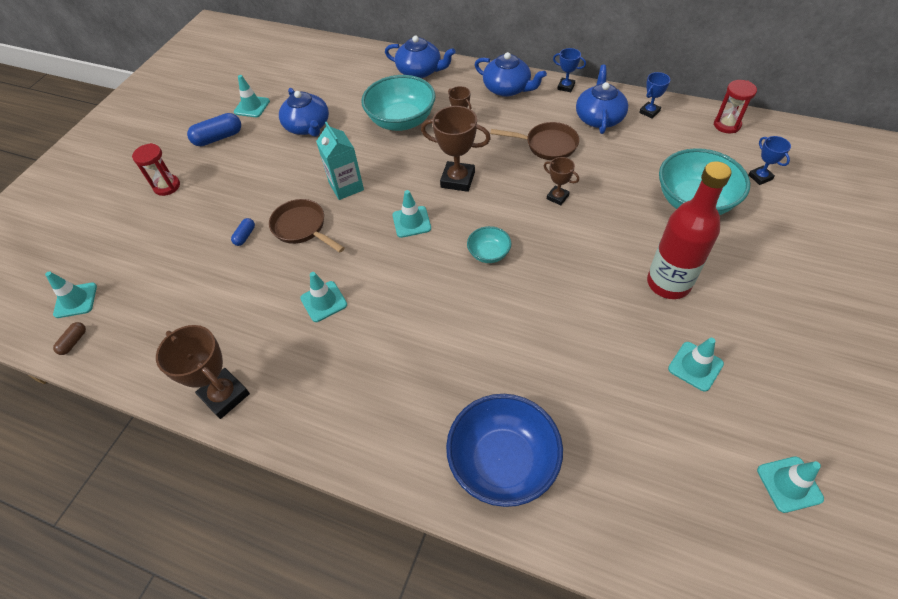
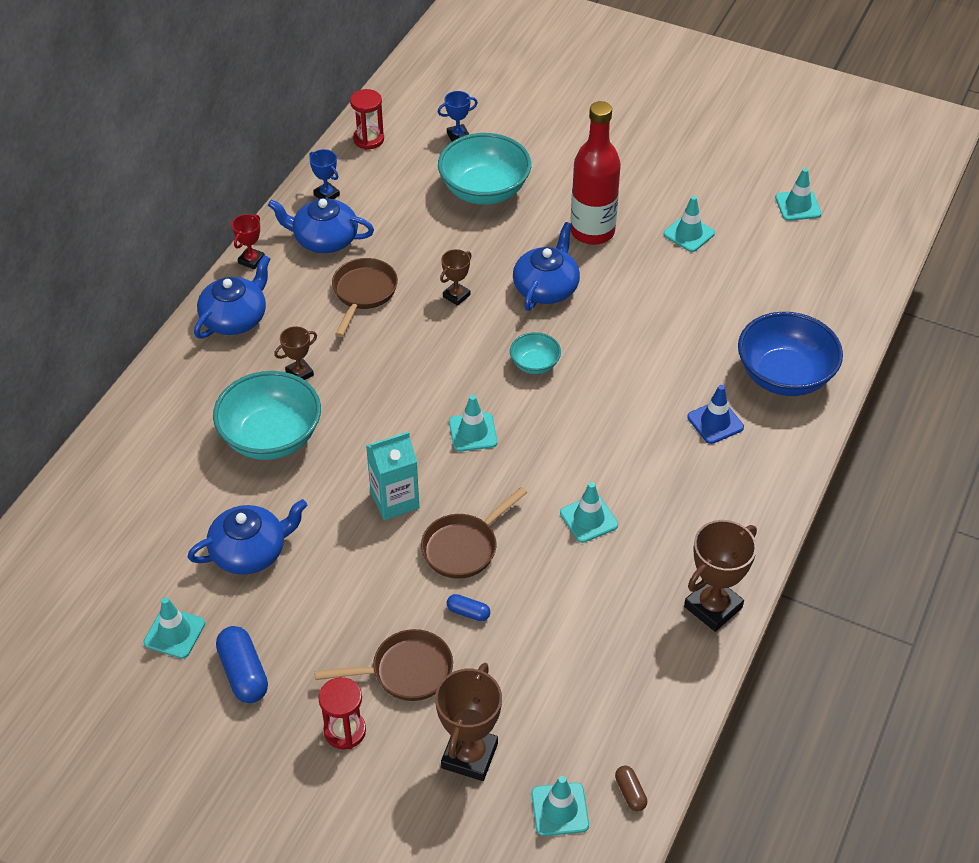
camera: 90 degrees left, 5 degrees down
(74, 342) = (630, 793): brown capsule -> brown capsule turned 45 degrees clockwise
(204, 209) = (405, 671): none -> brown pan
(420, 71) = (157, 412): blue teapot -> blue teapot (546, 288)
(433, 395) = (715, 422): none -> blue traffic cone
(457, 180) = (407, 383): brown trophy -> brown trophy (469, 756)
(566, 87) = (251, 260): blue trophy -> red trophy

